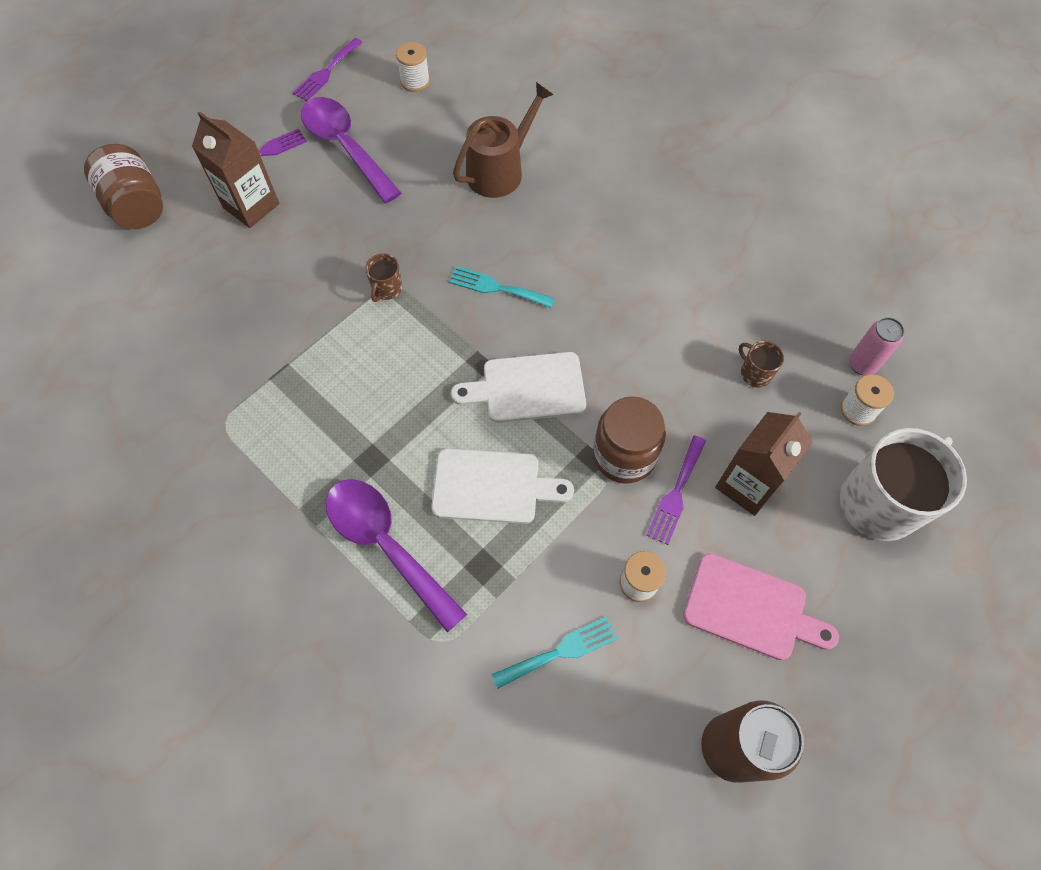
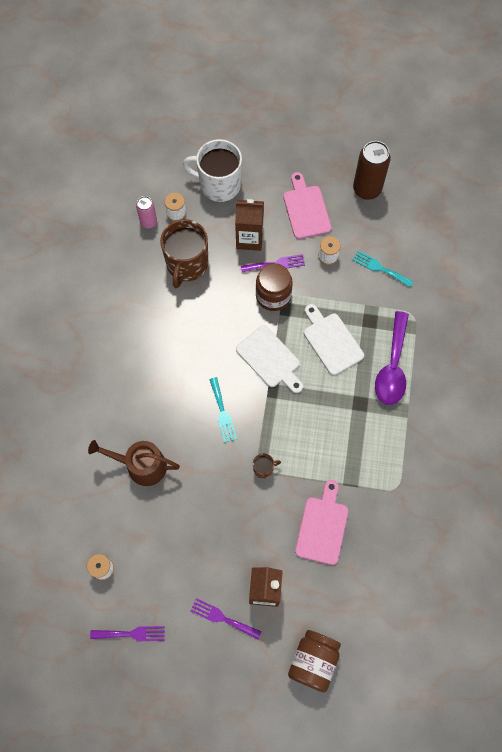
camera: 125 degrees left, 5 degrees up
(261, 306) = (322, 526): none -> pink cutting board
(345, 147) = (184, 570): purple spoon -> none
(755, 373) = (187, 264): brown mug -> brown mug, size x2.31

